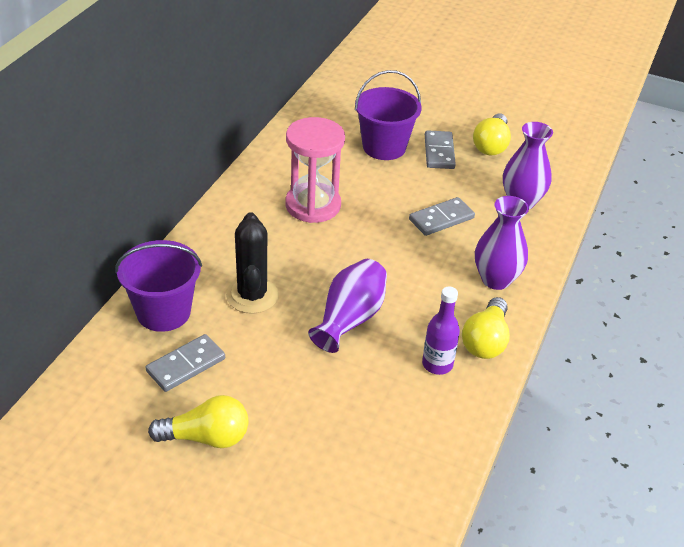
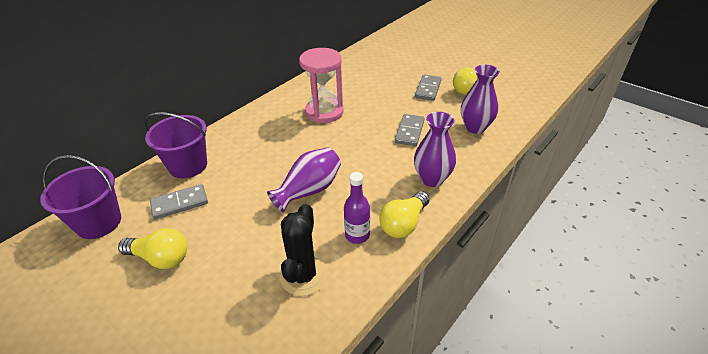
camera: 20 degrees right, 0 degrees up
(252, 295) = (251, 164): black cactus -> black cactus (303, 276)
(384, 147) = (391, 82): purple bucket -> purple bucket (99, 222)
(441, 219) = (409, 131): grey domino -> grey domino turned 60 degrees counterclockwise

